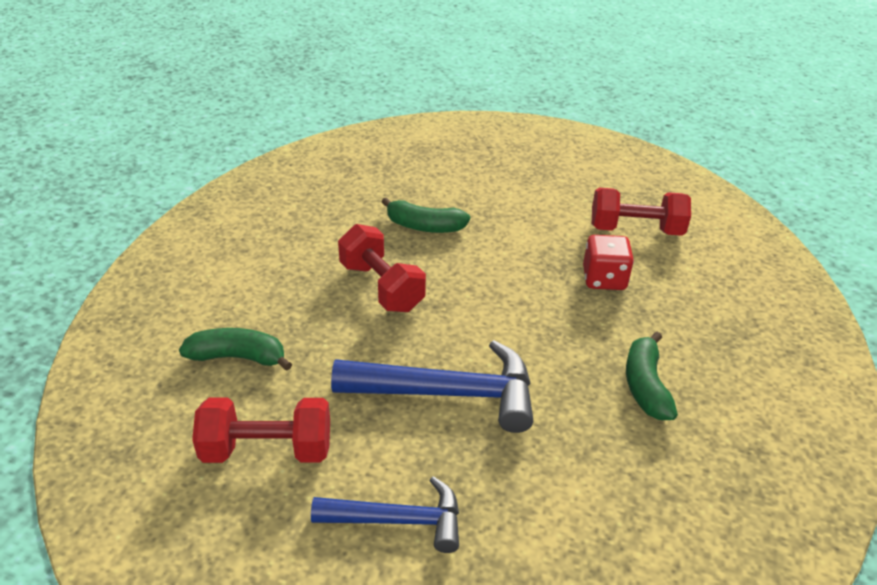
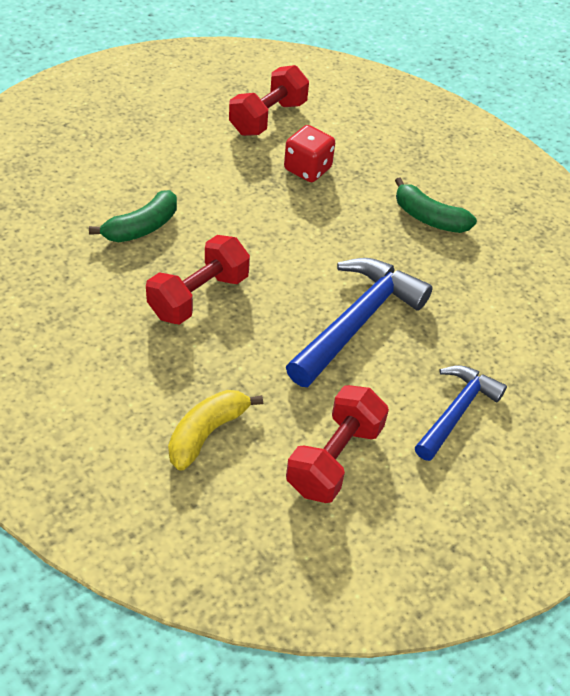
camera: 60 degrees left, 10 degrees up
(238, 357) = (207, 433): green banana -> yellow banana
(381, 287) = (199, 296): red dumbbell -> red dumbbell turned 45 degrees counterclockwise

